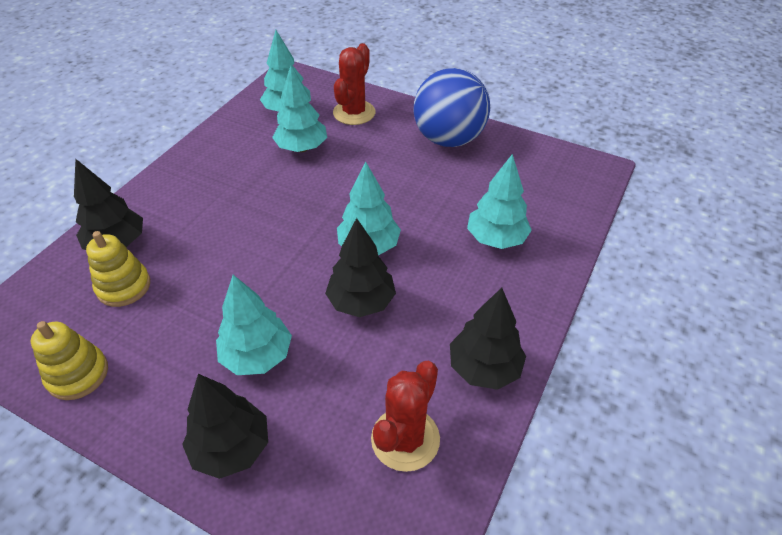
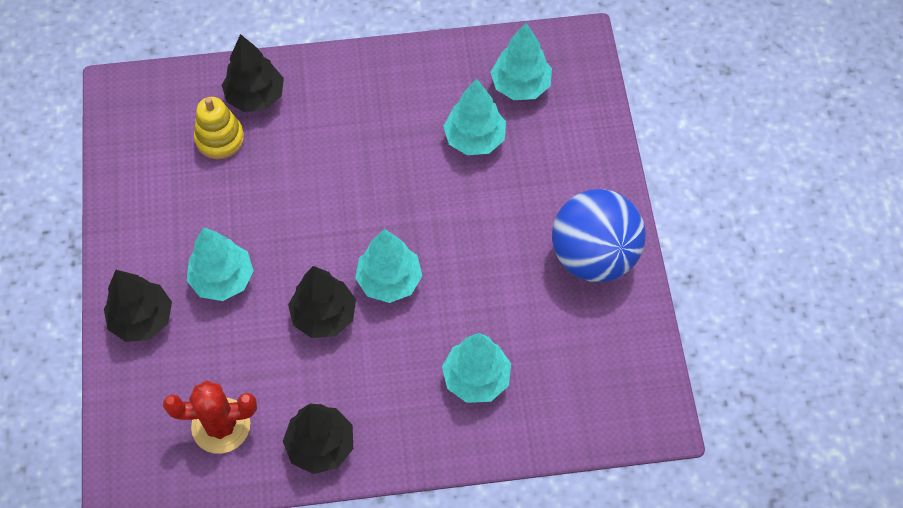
camera: 55 degrees right, 15 degrees up
(78, 374) = (131, 178): yellow stacking toy -> none
(354, 113) = (566, 144): red cactus -> none

